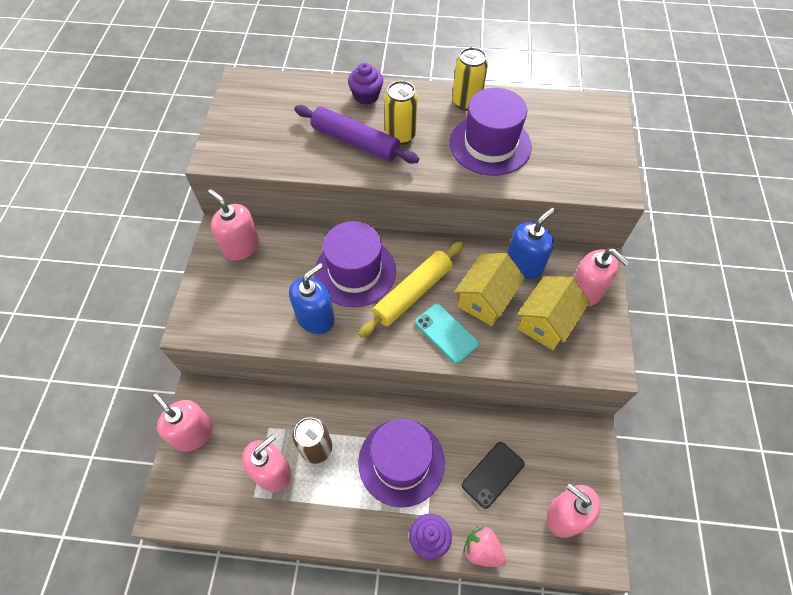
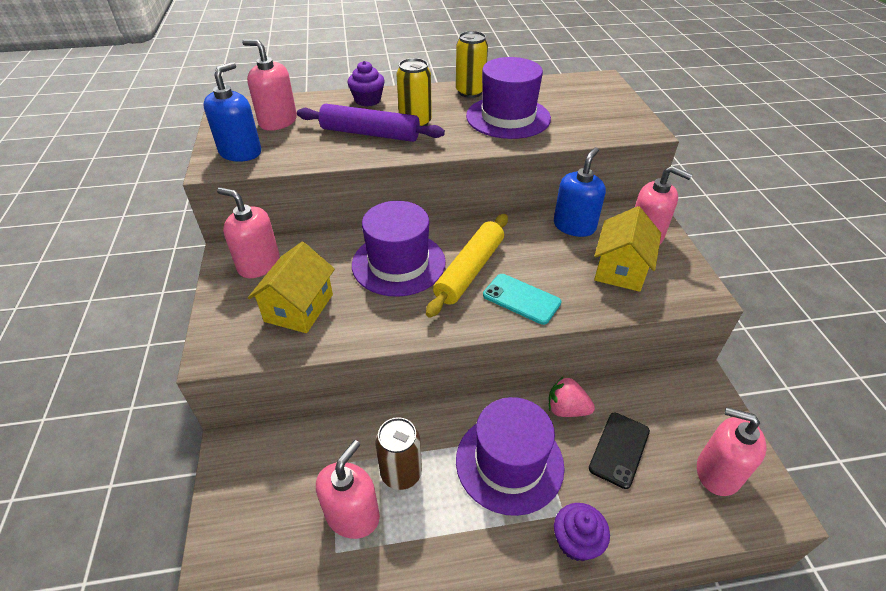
camera: 15 degrees left, 15 degrees down
(193, 433) = (234, 495): pink soap dispenser -> pink soap dispenser (278, 121)
(315, 318) = (368, 313): blue soap dispenser -> blue soap dispenser (240, 152)
(482, 549) = (644, 536): pink strawberry -> pink strawberry (566, 409)
(485, 299) = (549, 261): yellow house -> yellow house (299, 308)

